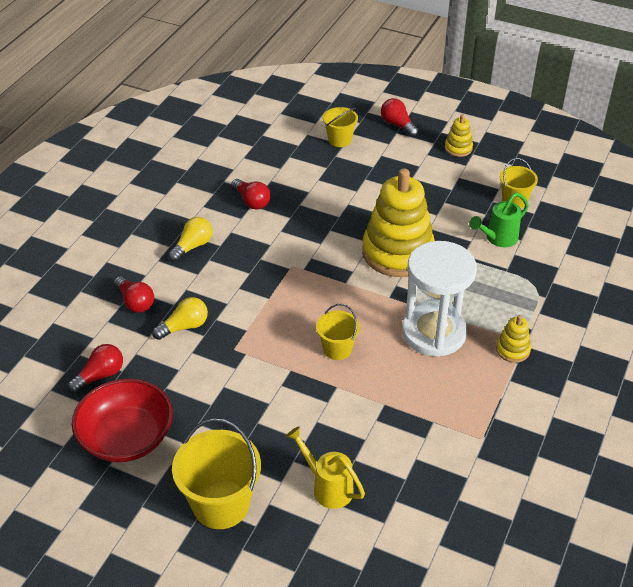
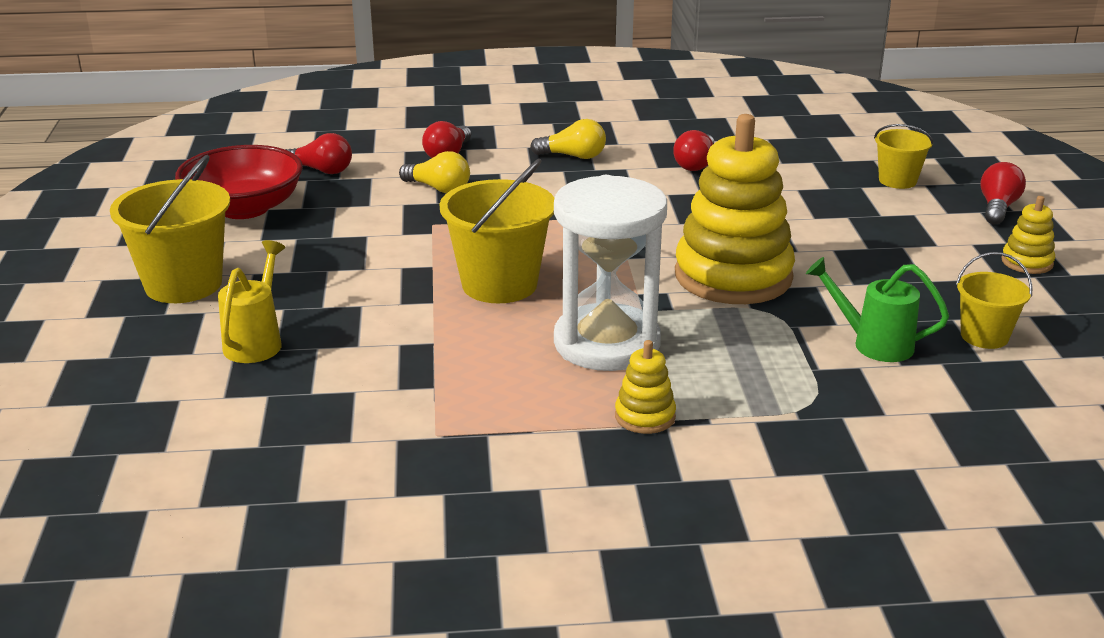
camera: 60 degrees right, 15 degrees down
(337, 349) = (499, 284): yellow bucket -> yellow bucket, size x1.74

